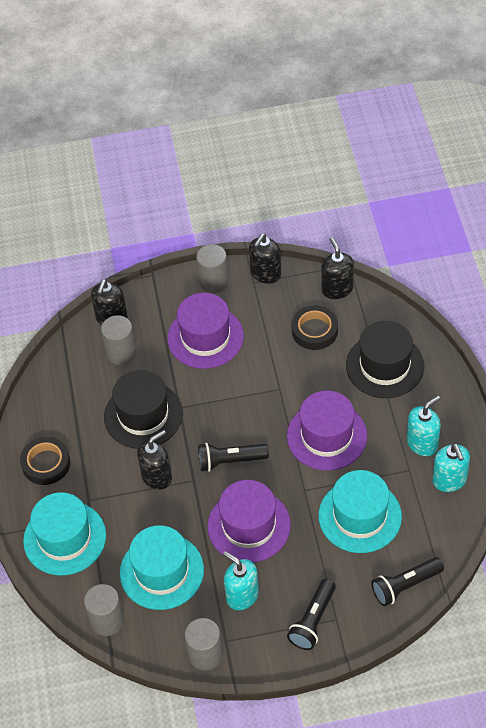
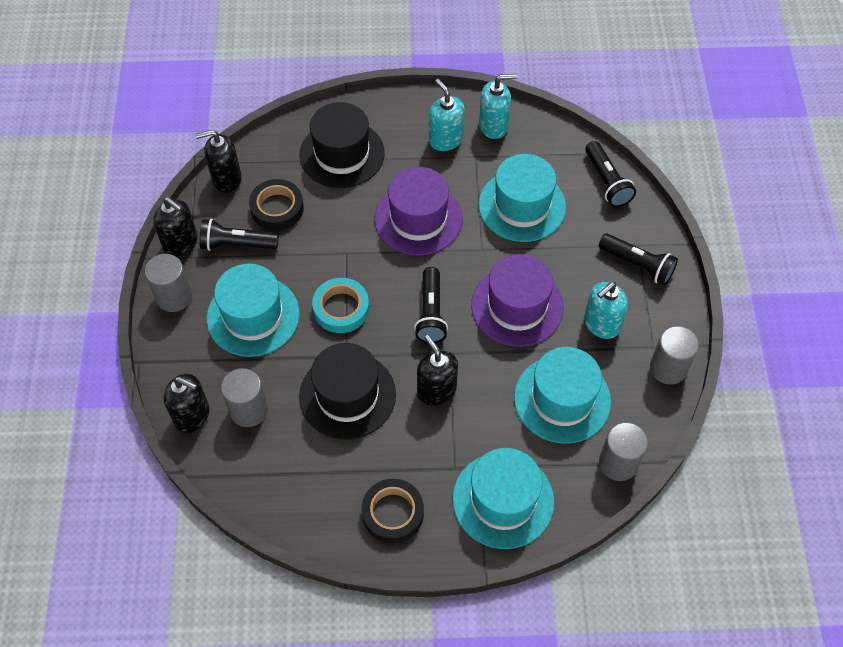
camera: 85 degrees left, 5 degrees up
(205, 337) = (253, 316): purple hat -> turquoise hat
(223, 396) = (341, 308): none -> turquoise tape
(272, 311) = (237, 244): none -> black flashlight

